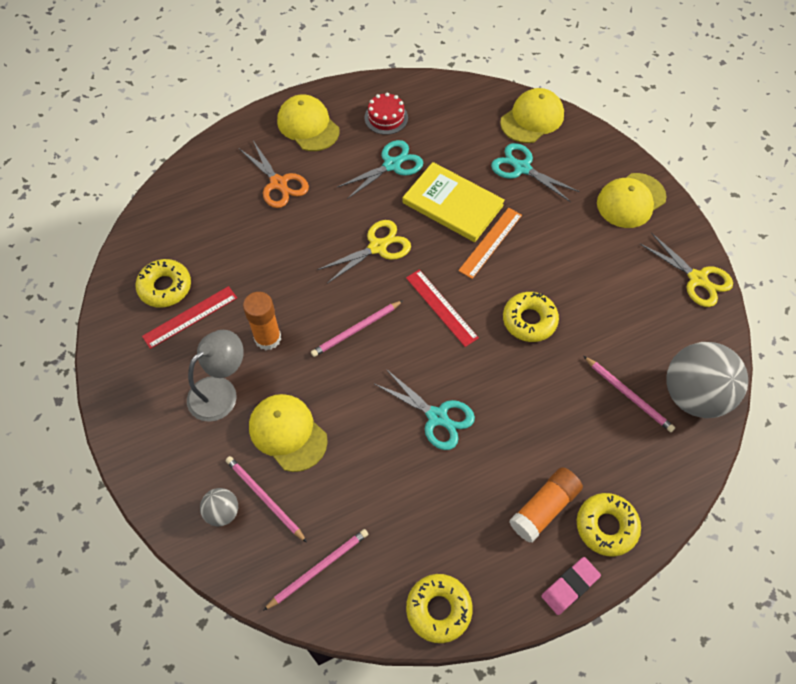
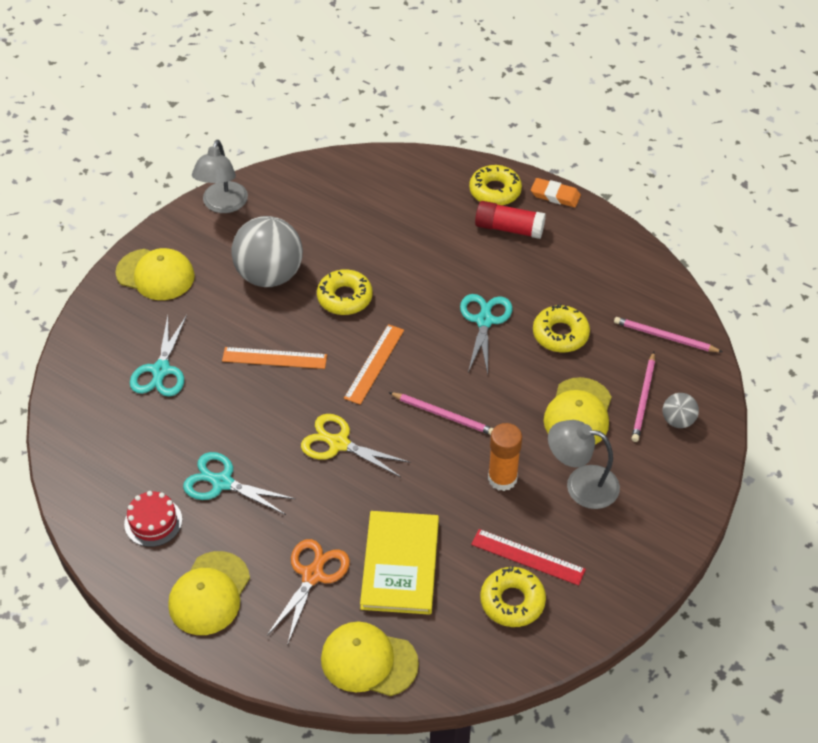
camera: 120 degrees left, 10 degrees down
(438, 609) = (632, 257): yellow donut -> yellow donut (560, 334)
(441, 307) = (374, 364): red ruler -> orange ruler
(453, 204) = (244, 407): yellow book -> yellow book (400, 564)
(532, 119) = (82, 389): yellow cap -> yellow cap (368, 661)
(544, 508) = (509, 228): orange glue stick -> red glue stick
(570, 586) = (555, 195): pink eraser -> orange eraser
(628, 395) = (373, 212): pink pencil -> none
(694, 395) = (345, 176): grey ball -> grey ball (269, 275)
(697, 279) = (223, 205): yellow scissors -> grey lamp

